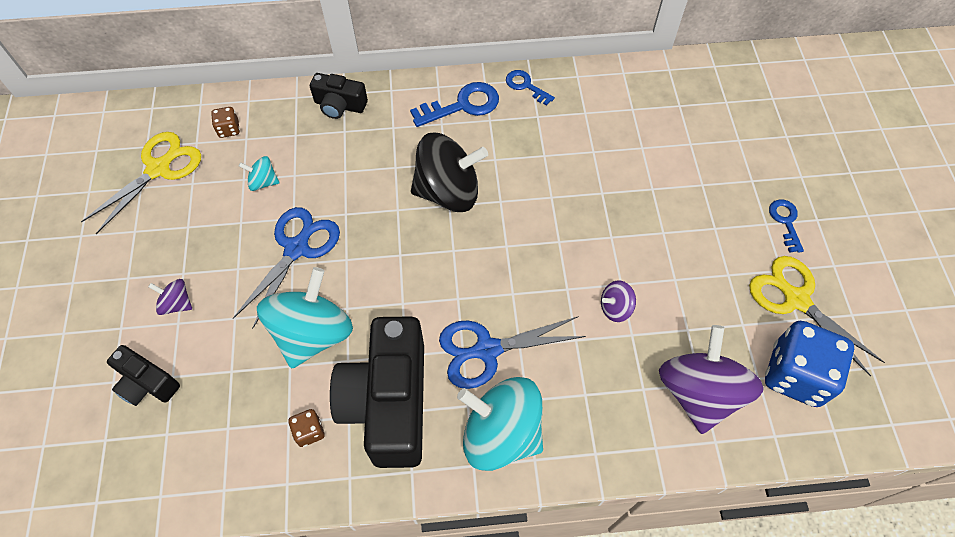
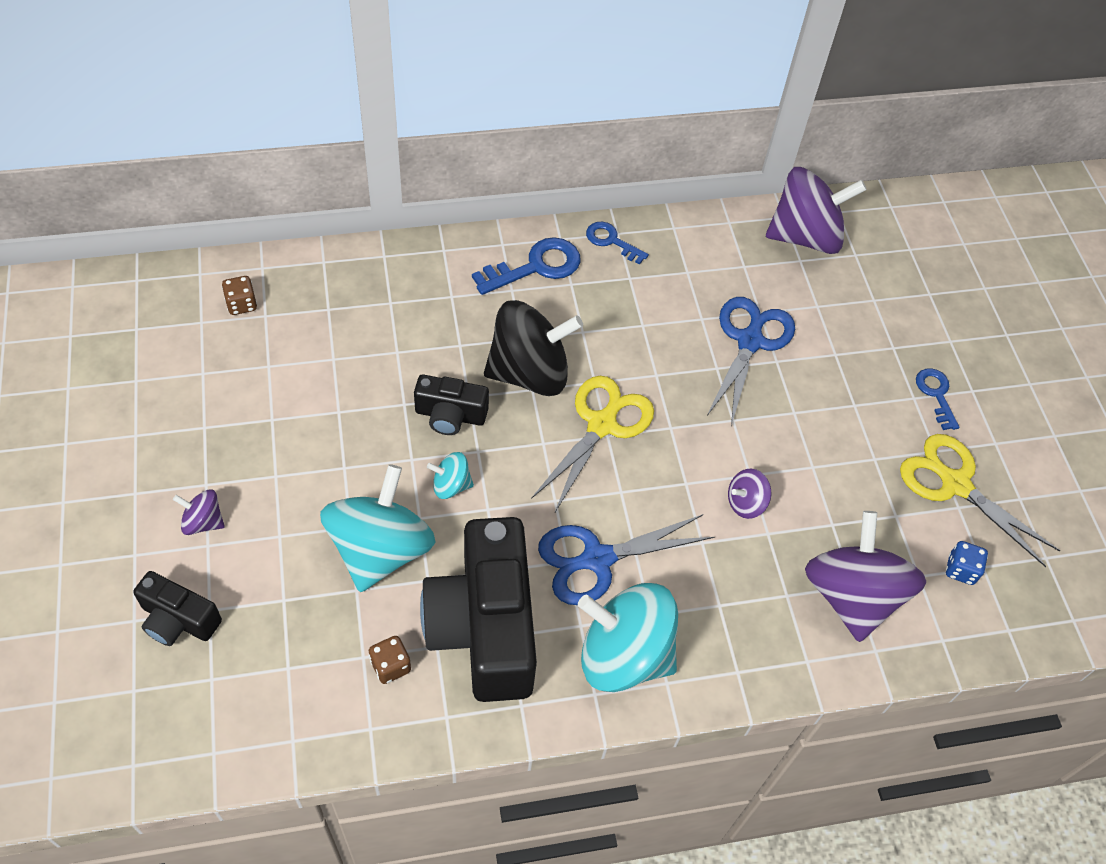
camera: 10 degrees left, 5 degrees down
(159, 168) = (157, 356): yellow scissors -> yellow scissors (602, 424)
(263, 182) = (294, 368): turquoise spinning top -> turquoise spinning top (451, 485)
(297, 248) = (348, 448): blue scissors -> blue scissors (750, 341)
(339, 105) = (380, 271): black camera -> black camera (450, 415)
(685, 86) = (805, 236): none -> purple spinning top
(795, 375) = (960, 570): blue dice -> blue dice, size x0.44

